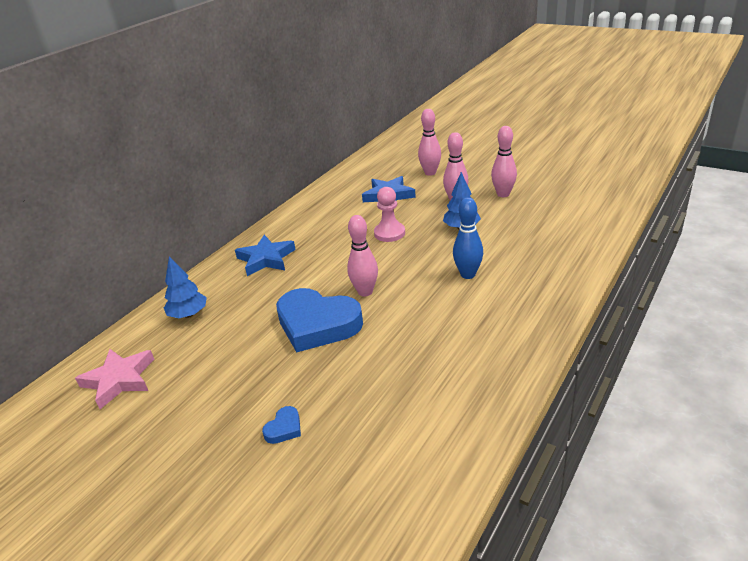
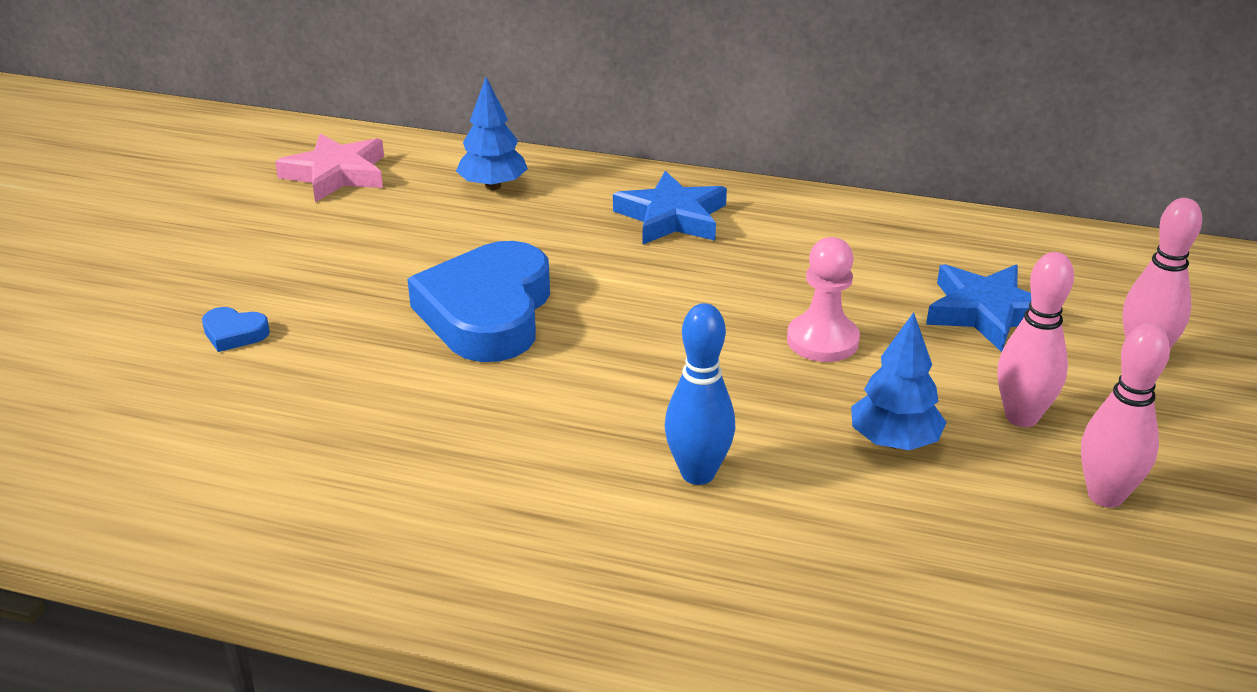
camera: 70 degrees right, 0 degrees up
(365, 292) = (597, 346): pink bowling pin -> none

